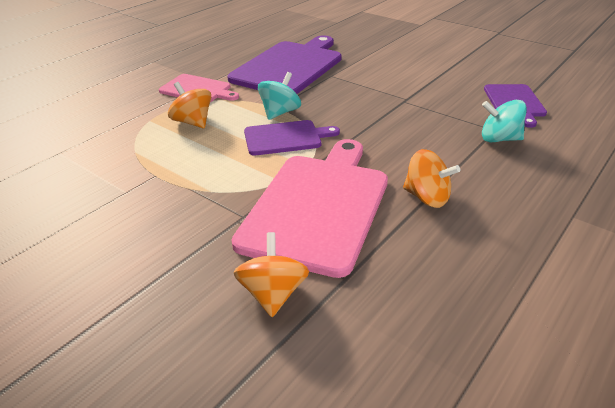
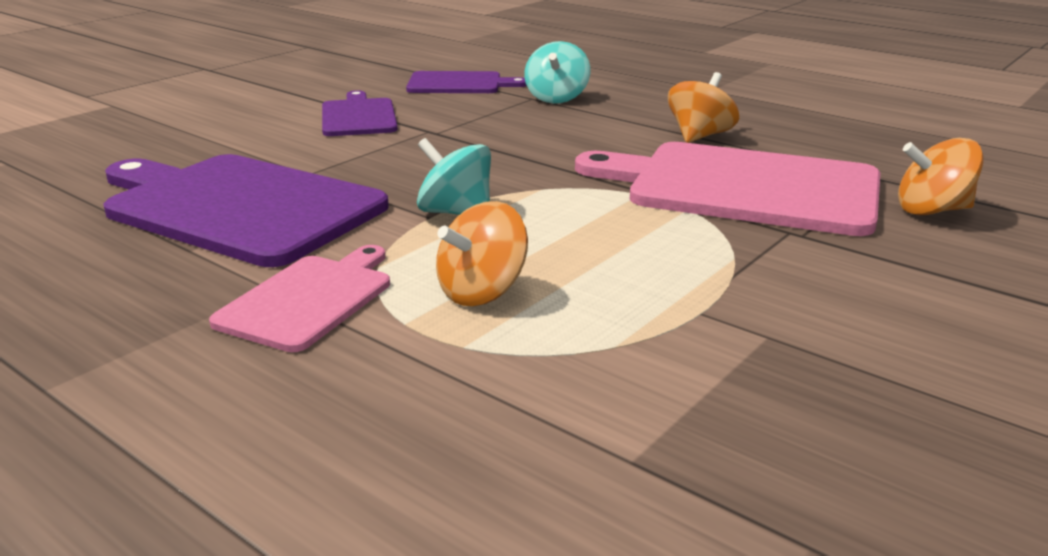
camera: 90 degrees left, 10 degrees down
(286, 138) = (552, 207): purple cutting board -> purple cutting board (358, 116)

